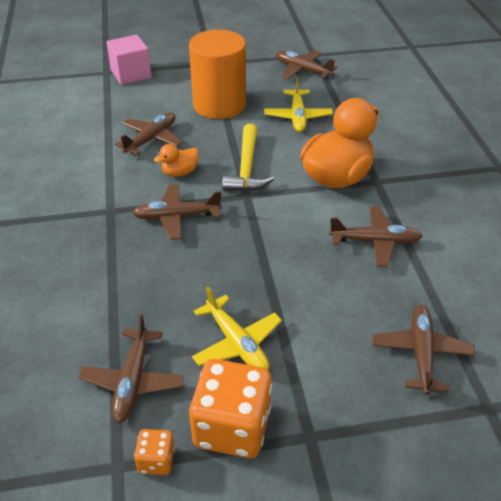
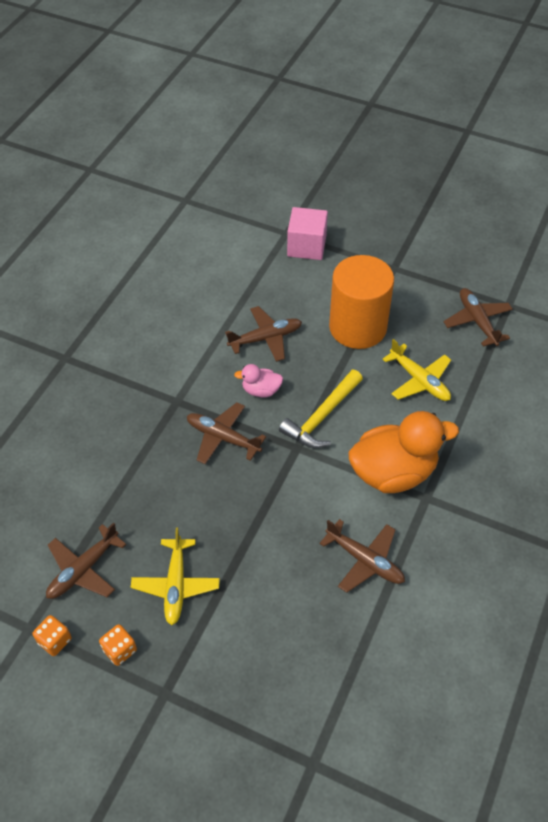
camera: 35 degrees right, 10 degrees up
(179, 172) = (261, 390): orange duck -> pink duck
(232, 427) = (120, 650): orange dice -> orange dice, size x0.48
(297, 117) = (419, 380): yellow plane -> yellow plane turned 75 degrees counterclockwise
(421, 353) = (305, 685): brown plane -> none

